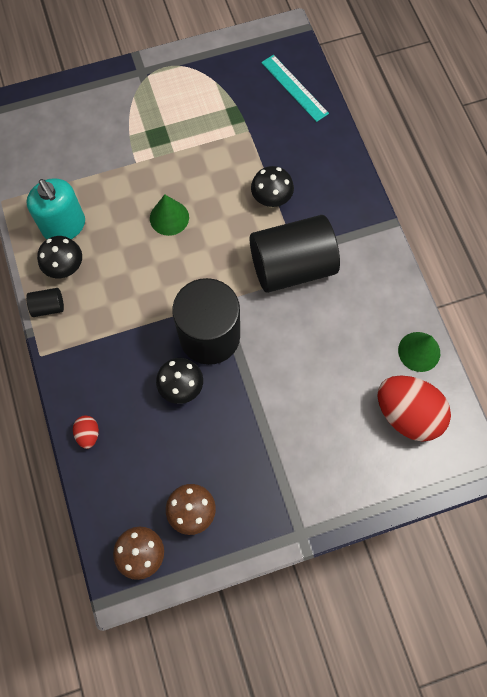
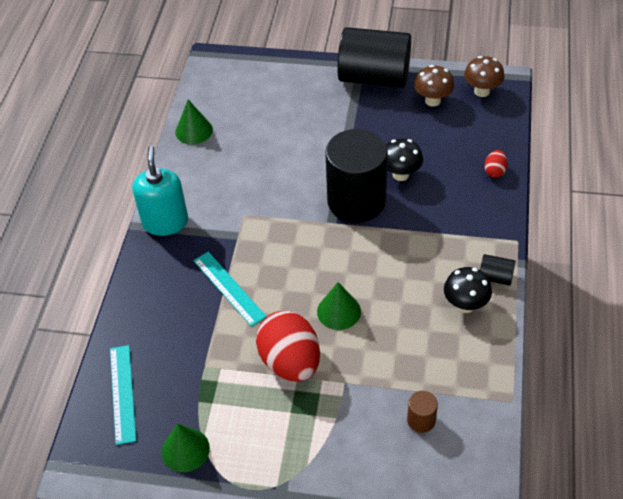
camera: 150 degrees left, 20 degrees down
(64, 226) = (451, 346): turquoise soap dispenser -> turquoise soap dispenser (165, 222)
(65, 158) = (421, 420): none -> brown cylinder
(223, 71) = (185, 450): none -> green cone
(271, 199) = (229, 288): black mushroom -> turquoise ruler
(292, 266) = (250, 225): black cylinder -> black cylinder (374, 77)
(407, 414) = (235, 99): red egg -> red egg (290, 362)

